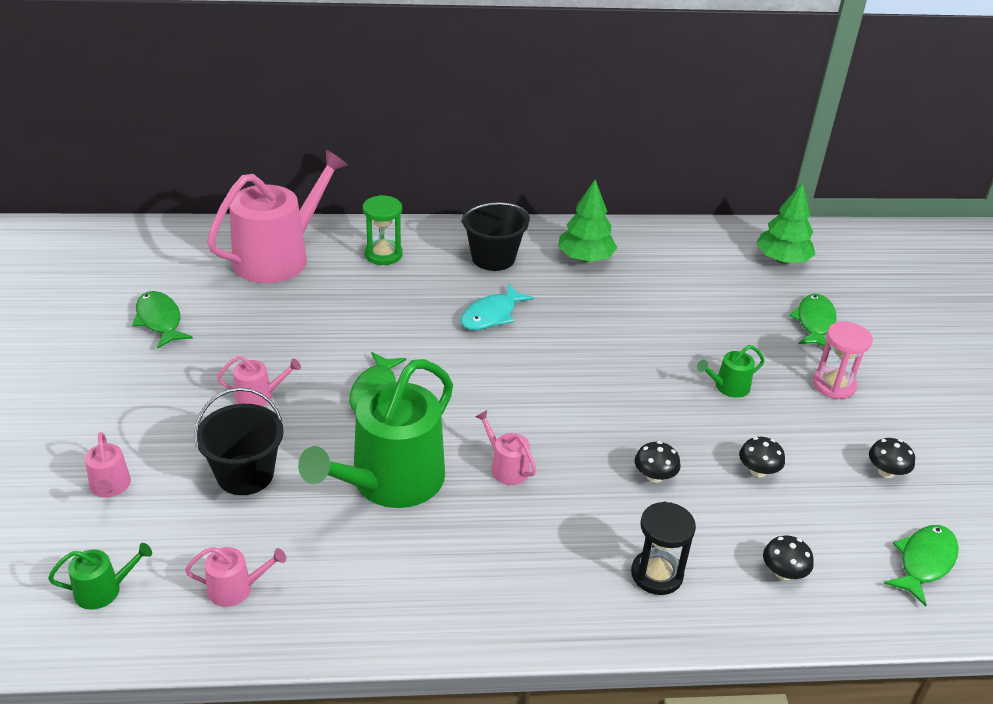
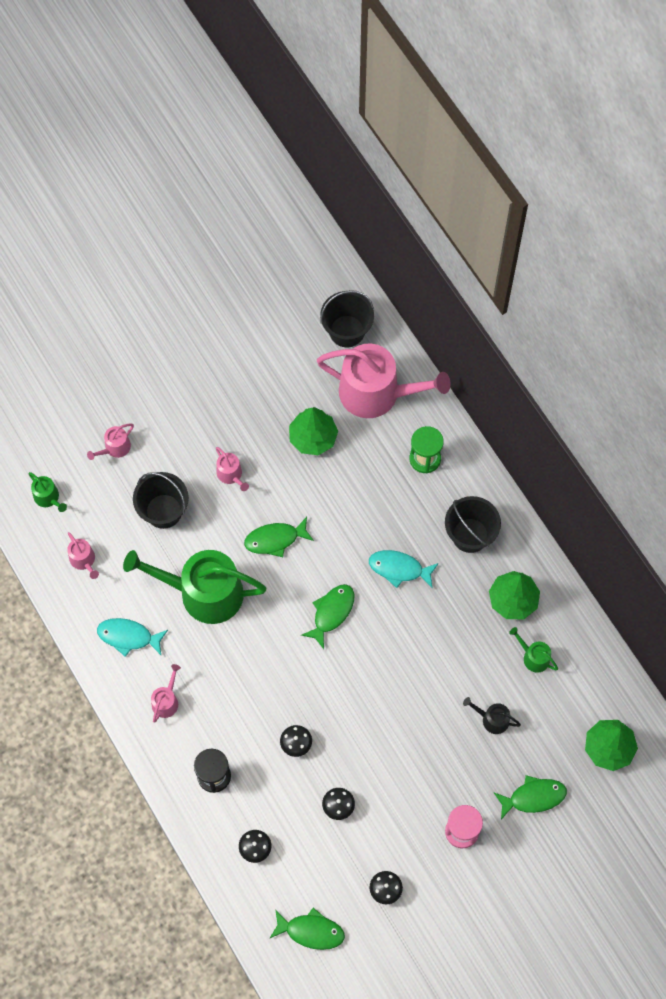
camera: 65 degrees right, 30 degrees up
(160, 320) = (264, 369): green fish -> green fish (331, 613)
(187, 250) = (347, 331): none -> black bucket
(281, 317) = (313, 437): none -> green tree
(391, 585) = (128, 637): none -> turquoise fish
(506, 467) = (253, 652): pink watering can -> pink watering can (166, 701)
(710, 317) = (492, 719): none -> black watering can
(728, 387) = (415, 759): green watering can -> green watering can (533, 657)

